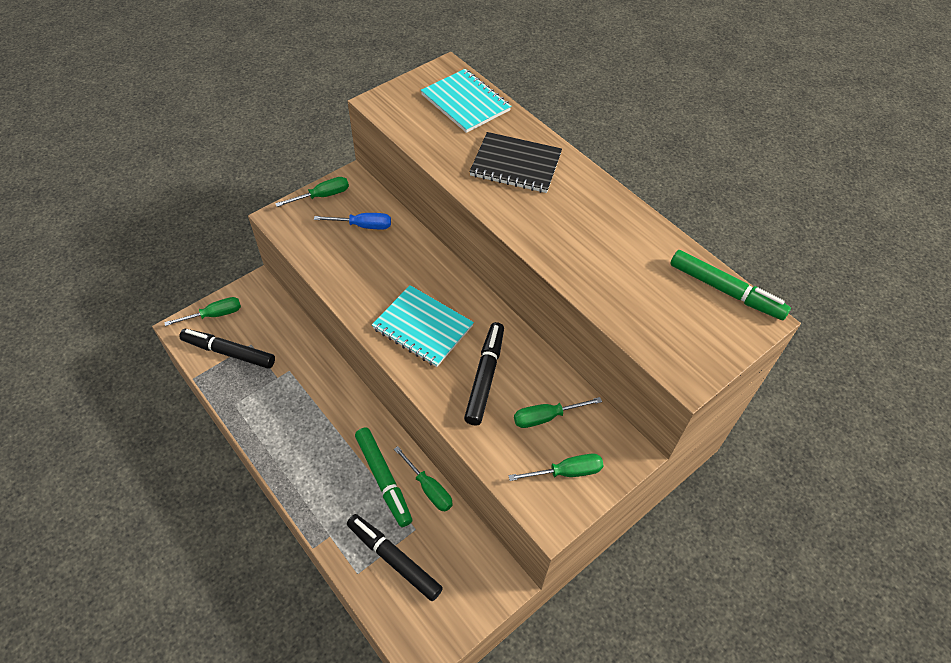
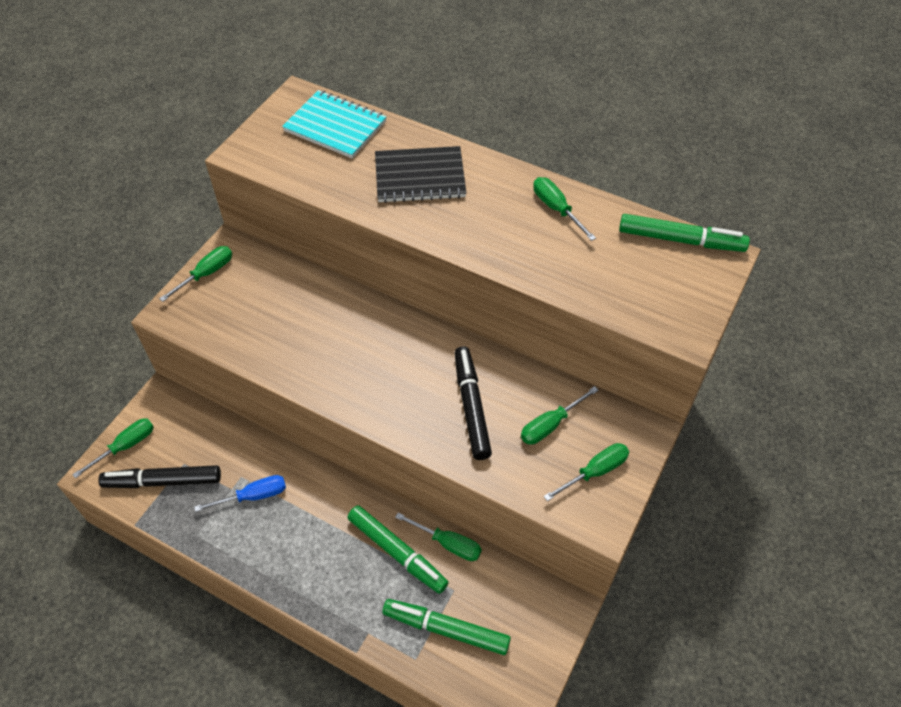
camera: 20 degrees left, 0 degrees up
(363, 226) = (267, 292): blue screwdriver -> blue screwdriver (253, 496)
(394, 559) = (446, 629): black marker -> green marker
(423, 327) = (383, 378): turquoise notebook -> none
(622, 228) = (556, 209): none -> green screwdriver

